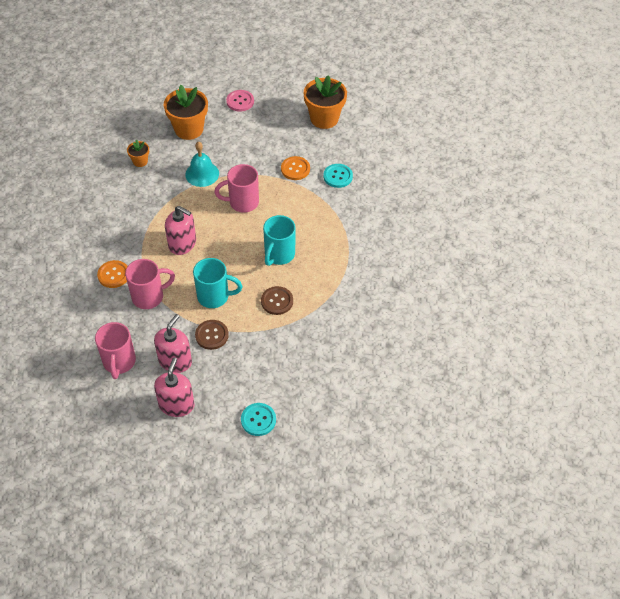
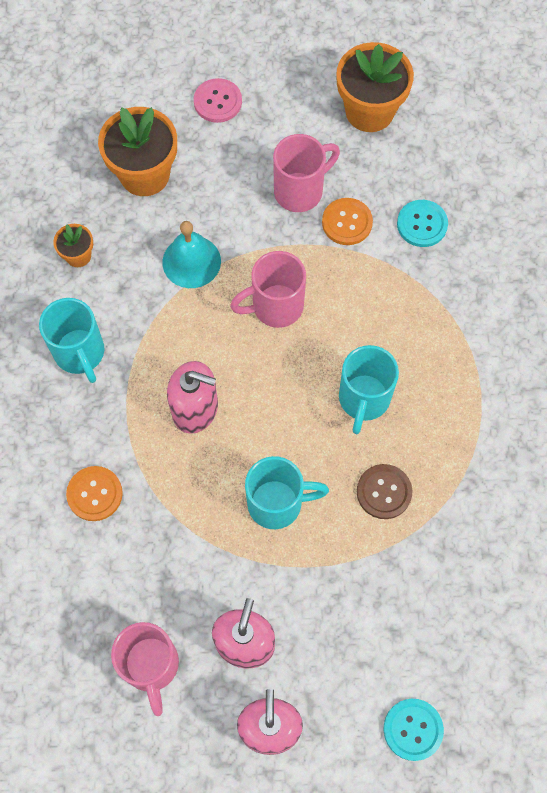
camera: 10 degrees left, 15 degrees up
(126, 207) = (80, 353): none -> turquoise mug
(149, 297) = (167, 526): pink mug -> pink mug (300, 191)
(212, 335) = (293, 581): brown button -> none

